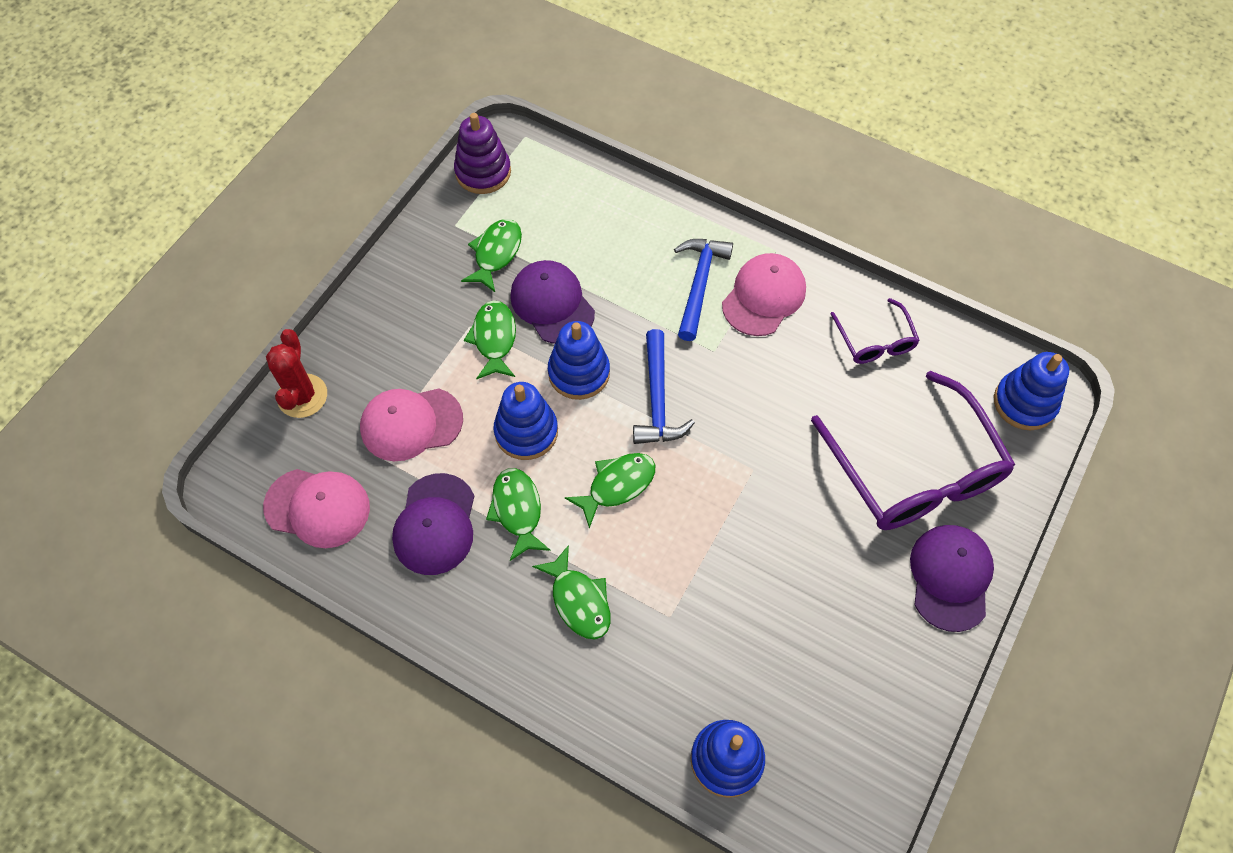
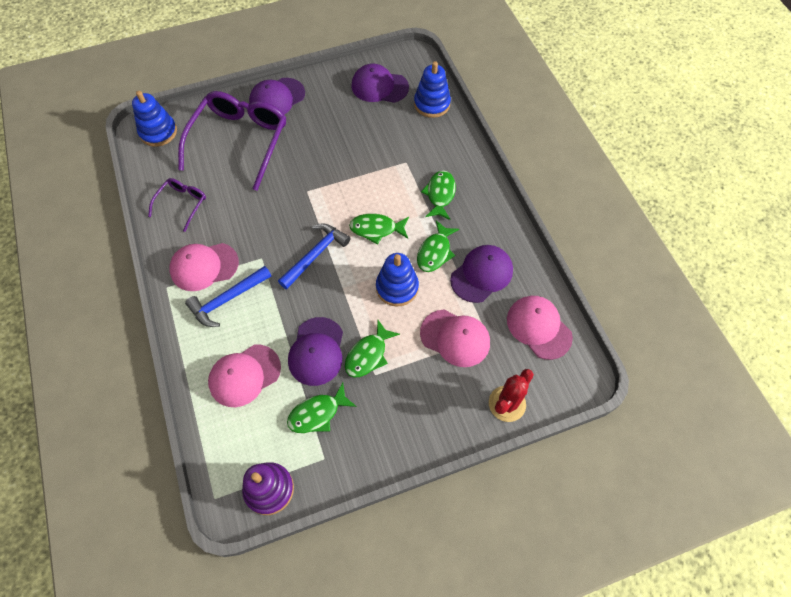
camera: 140 degrees left, 0 degrees up
(579, 373) = (341, 299): blue stacking toy -> none
(602, 234) = (244, 375): none -> pink cap
(835, 727) = (379, 86): none -> purple cap

